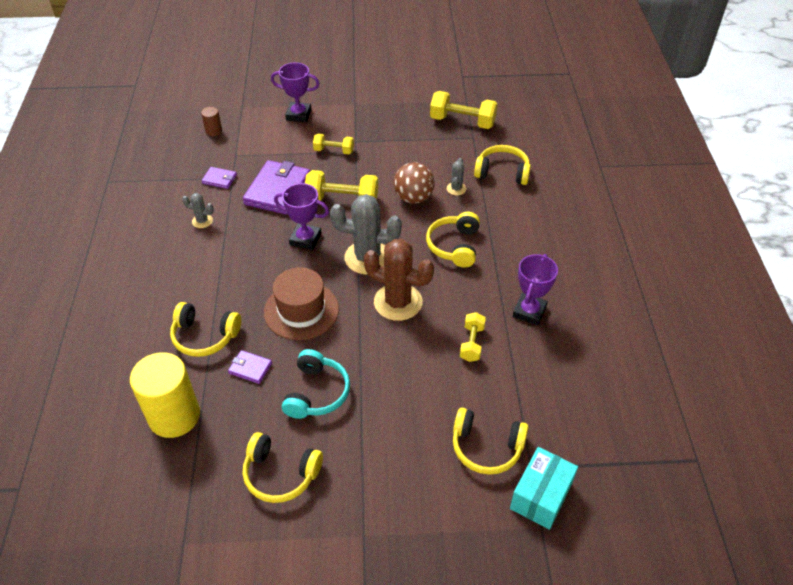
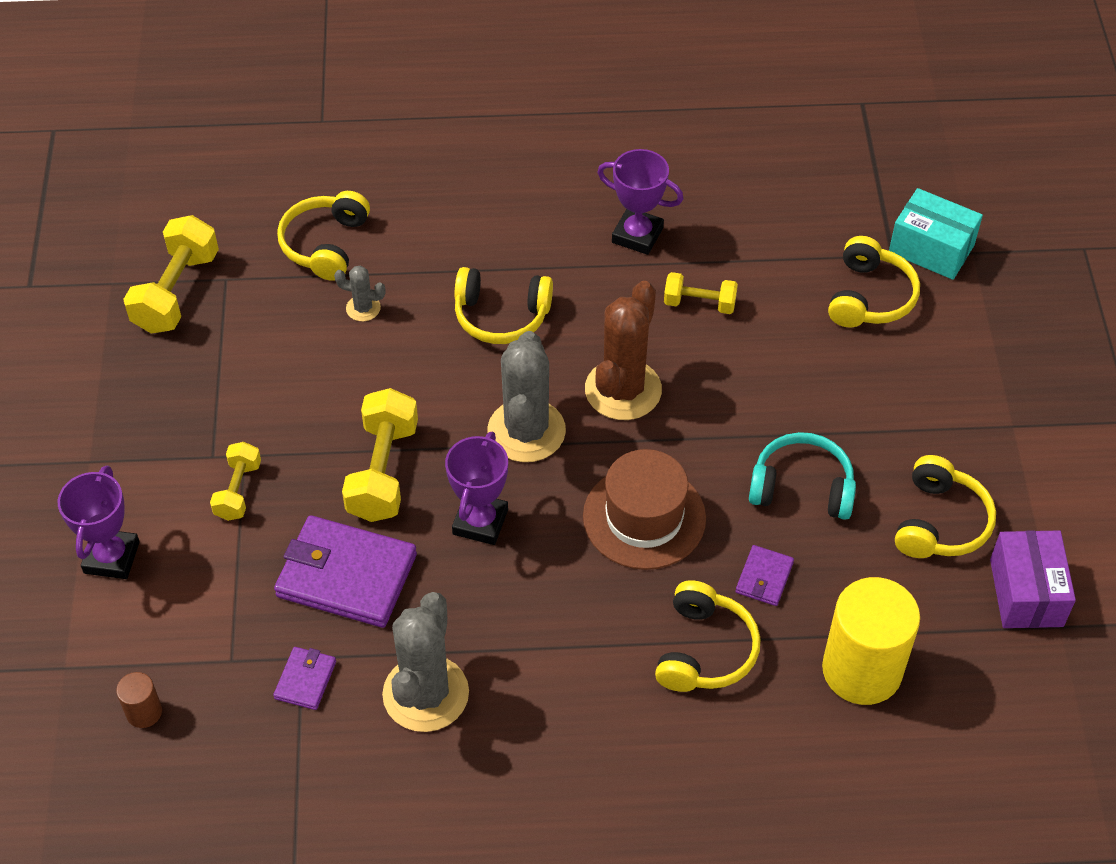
camera: 90 degrees left, 5 degrees up
(202, 221) = (426, 694): grey cactus -> grey cactus, size x2.15
(214, 524) = (1026, 592): none -> purple box
(413, 198) = (382, 368): brown ball -> none

